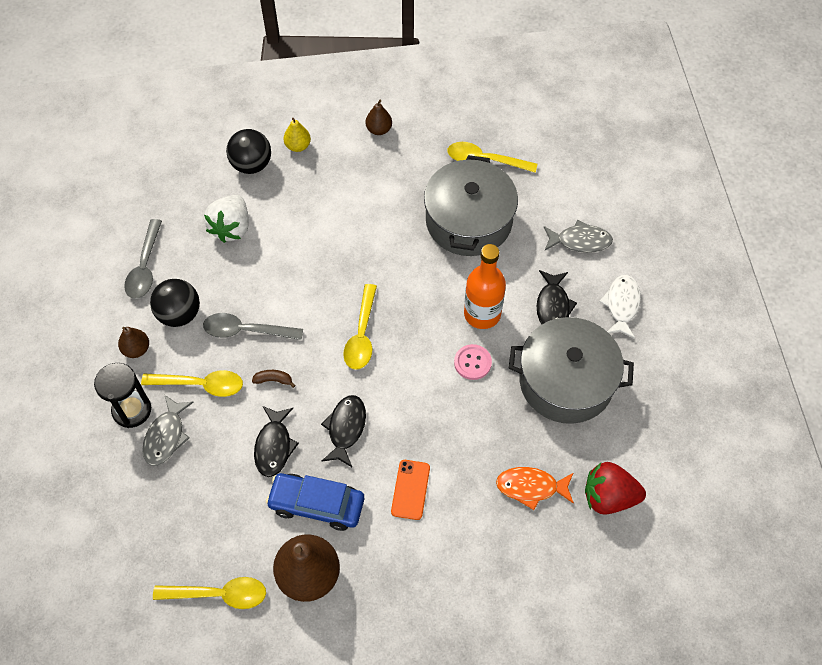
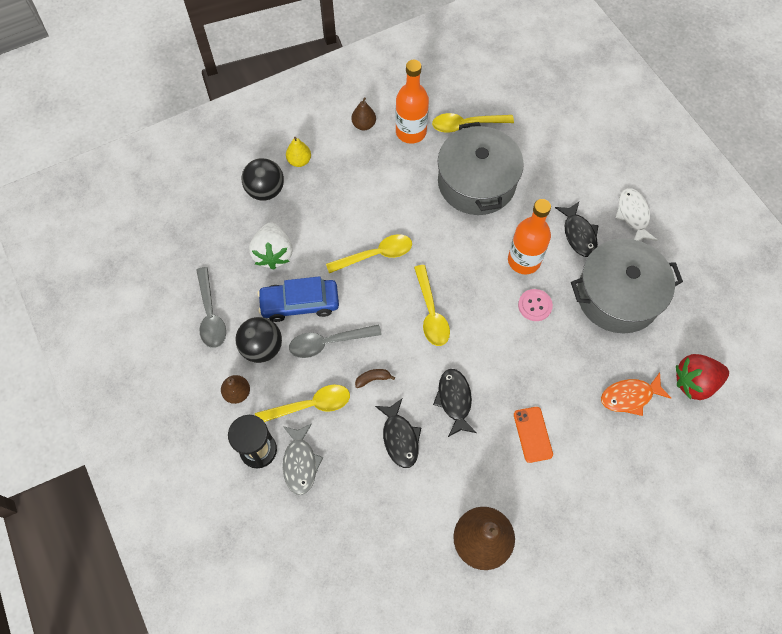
camera: 20 degrees left, 5 degrees up
(218, 594) = (411, 588): yellow spoon -> yellow spoon (375, 255)
(317, 504) = (460, 476): blue car -> blue car (300, 303)
(424, 151) = (411, 132): none -> orange bottle
(580, 241) = (575, 171): grey fish -> none

